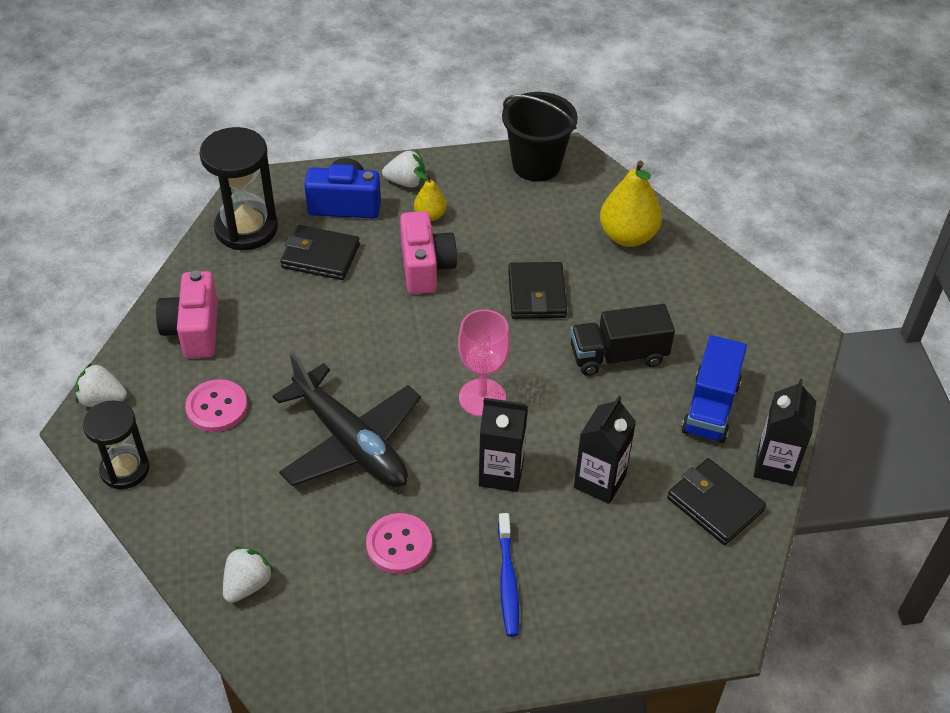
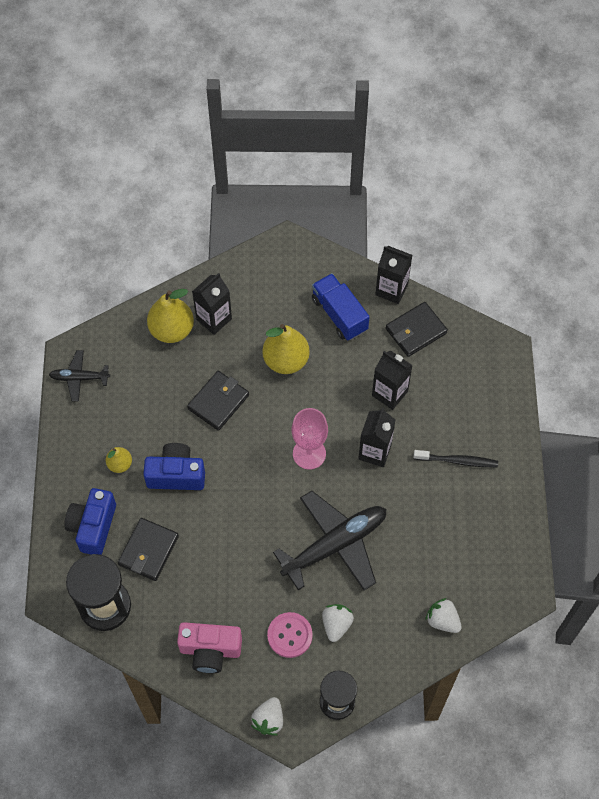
camera: 80 degrees left, 15 degrees up
(399, 545) = (423, 522): pink button -> none
(406, 182) = (77, 477): white strawberry -> white strawberry (336, 624)
(425, 267) = (176, 475): pink camera -> blue camera
(508, 580) = (457, 461): blue toothbrush -> black toothbrush
(536, 165) = (79, 378): black bucket -> black plane
(537, 294) = (218, 402): black wallet -> black wallet turned 60 degrees counterclockwise
(618, 356) = (286, 360): black truck -> yellow pear
(657, 274) = (214, 319): none -> black carton
(710, 407) = (339, 314): blue truck -> blue truck turned 150 degrees counterclockwise

